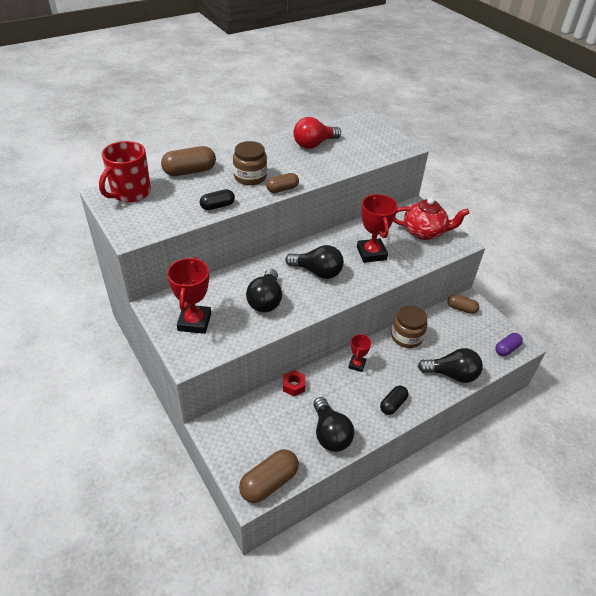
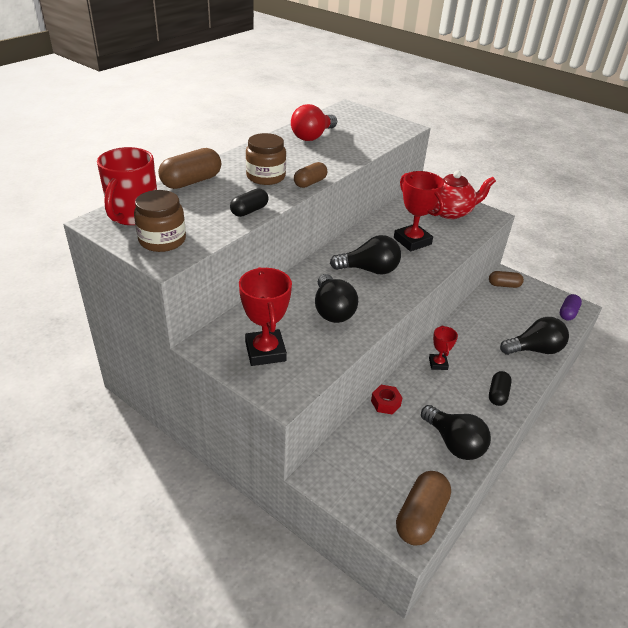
camera: 20 degrees left, 5 degrees down
(406, 337) = (469, 324): brown jar -> brown jar (162, 240)

